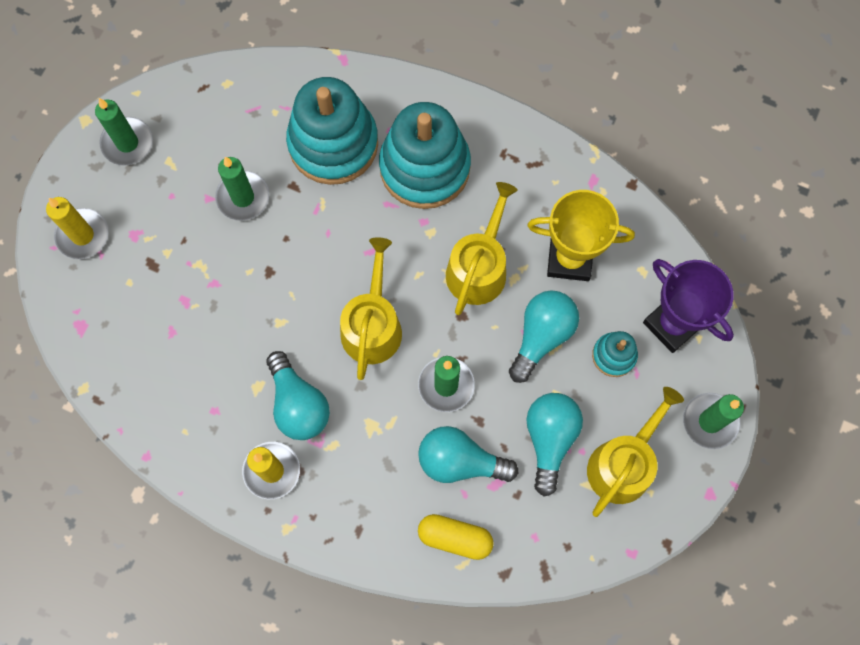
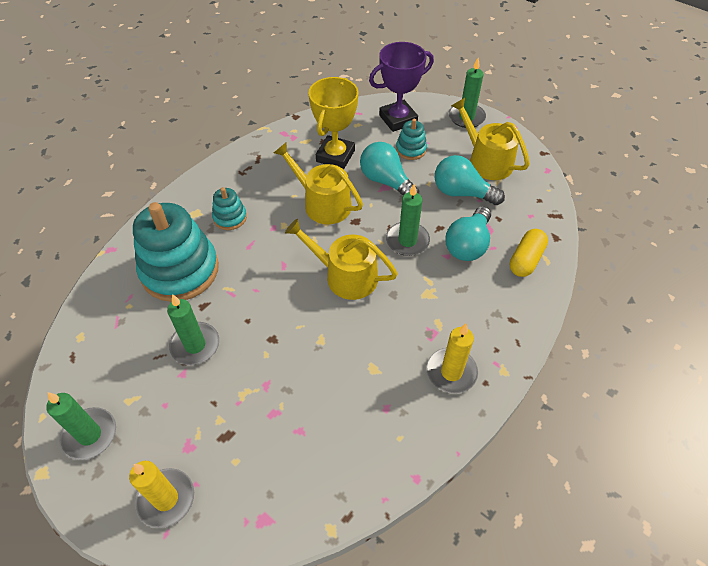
camera: 75 degrees left, 20 degrees down
(298, 404) = (397, 340): turquoise light bulb -> none
(424, 167) = (230, 217): turquoise stacking toy -> turquoise stacking toy, size x0.47

